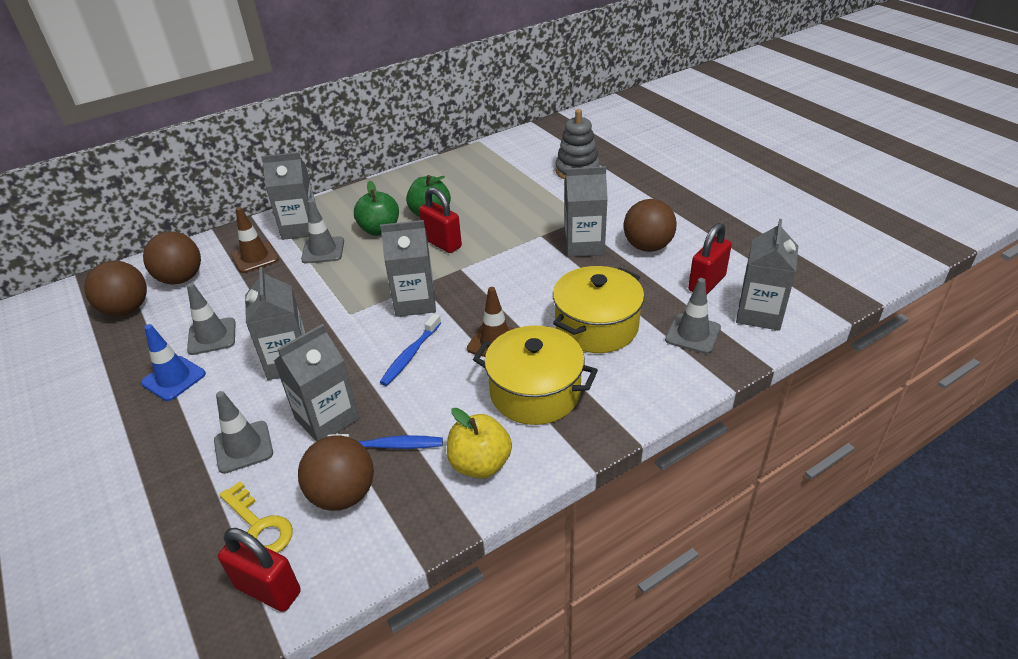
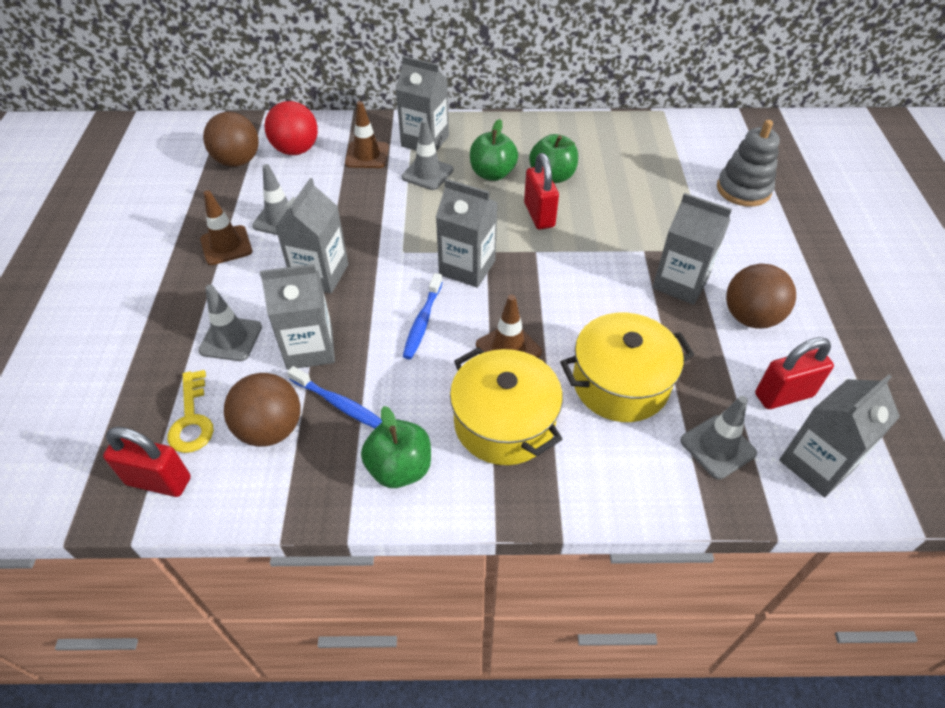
camera: 30 degrees right, 10 degrees up
(174, 378) = (226, 245): blue traffic cone -> brown traffic cone
(181, 279) = (296, 150): brown ball -> red ball
(268, 589) = (159, 481): red padlock -> red padlock turned 45 degrees counterclockwise
(410, 355) = (422, 322): blue toothbrush -> blue toothbrush turned 45 degrees counterclockwise
(480, 464) = (399, 468): yellow apple -> green apple

